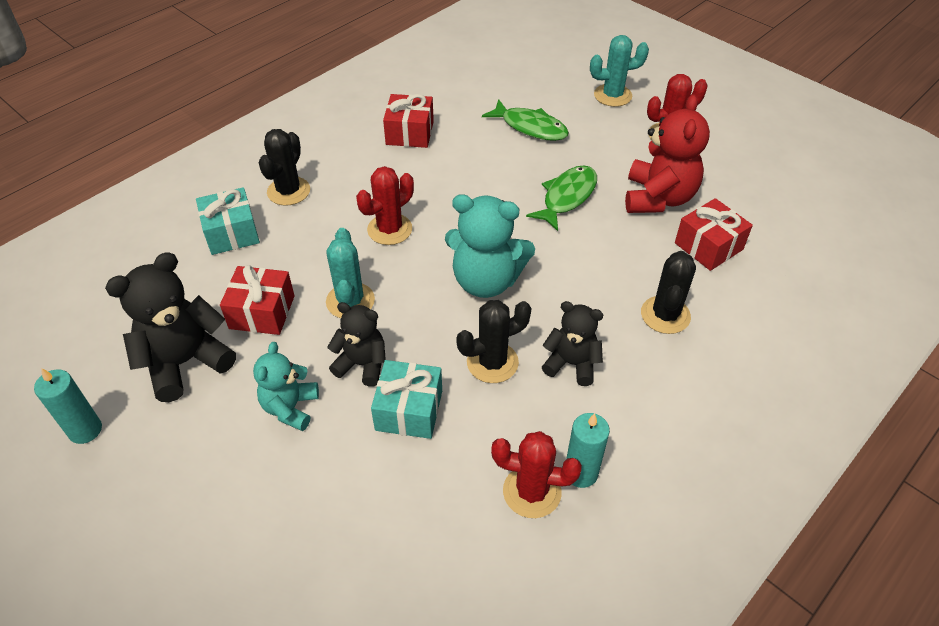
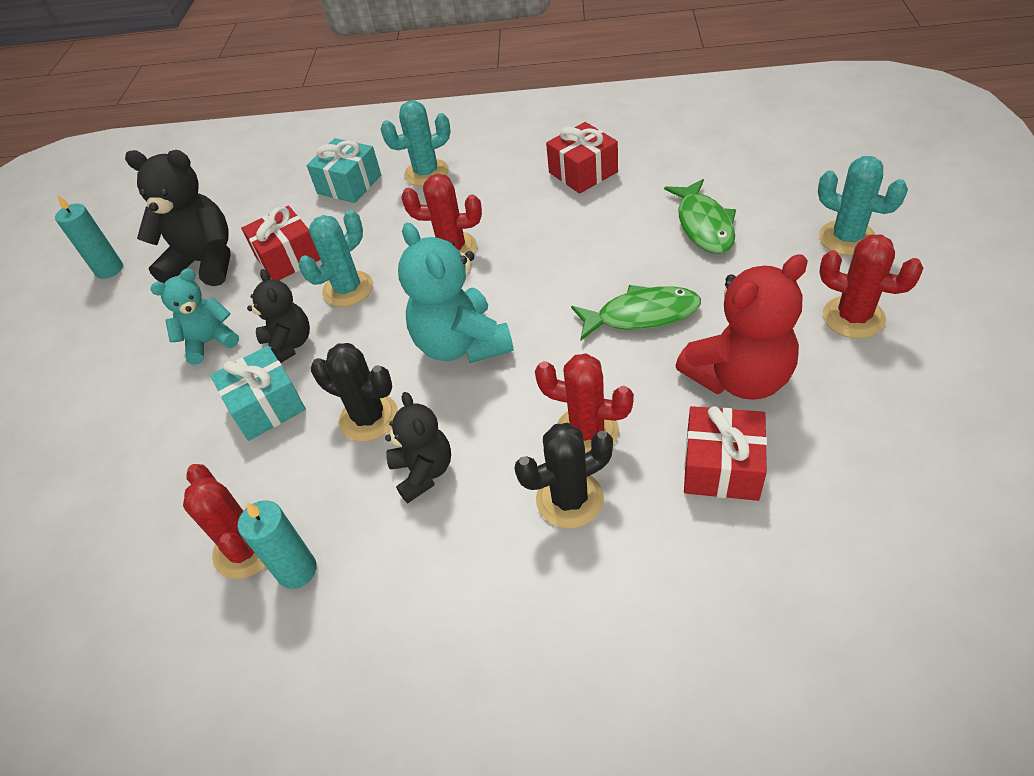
camera: 55 degrees right, 0 degrees up
(288, 191) = (426, 173): black cactus -> turquoise cactus
(626, 276) = (587, 431): none -> red cactus

